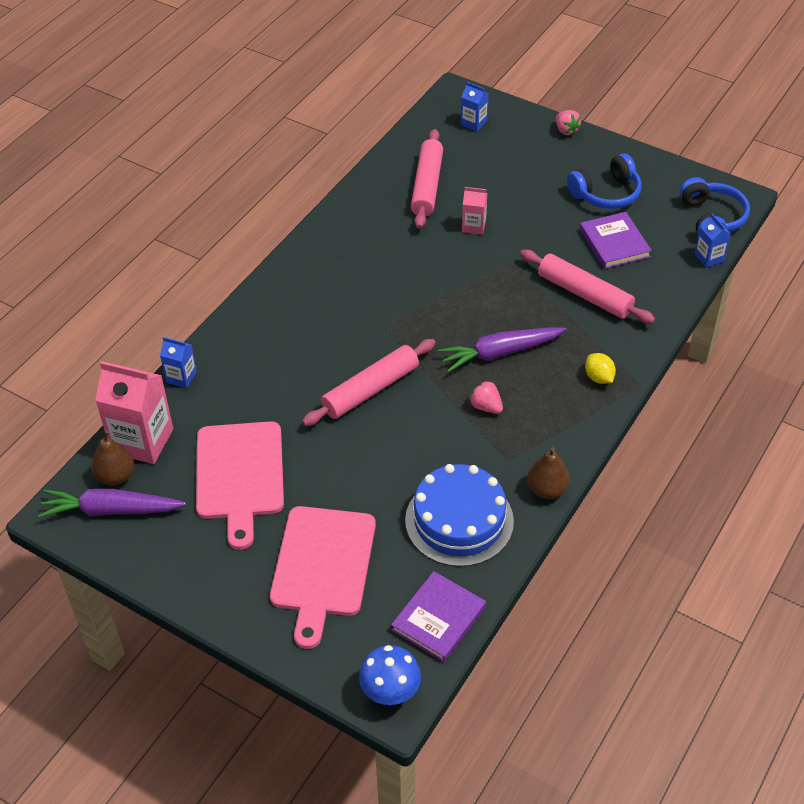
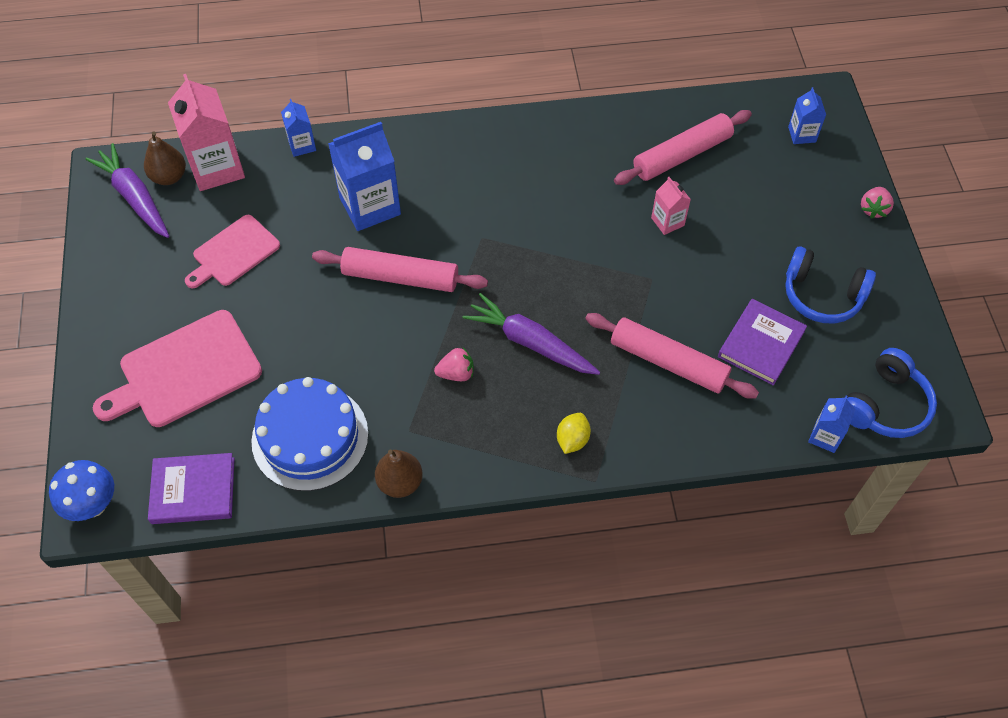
camera: 50 degrees right, 10 degrees up
(240, 475) = (234, 253): pink cutting board -> pink cutting board, size x0.64
(286, 370) = (370, 206): none -> blue carton
(486, 406) = (456, 373): pink strawberry -> pink strawberry turned 75 degrees clockwise
(584, 294) = (668, 362): pink rolling pin -> pink rolling pin turned 60 degrees counterclockwise

